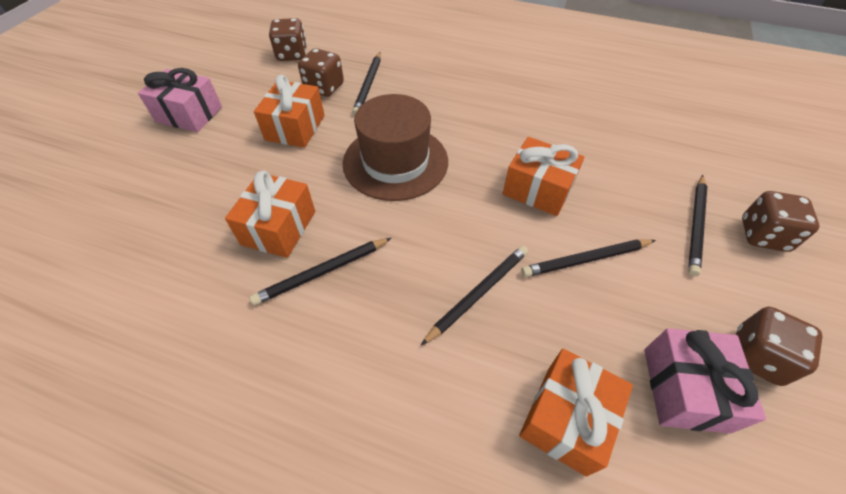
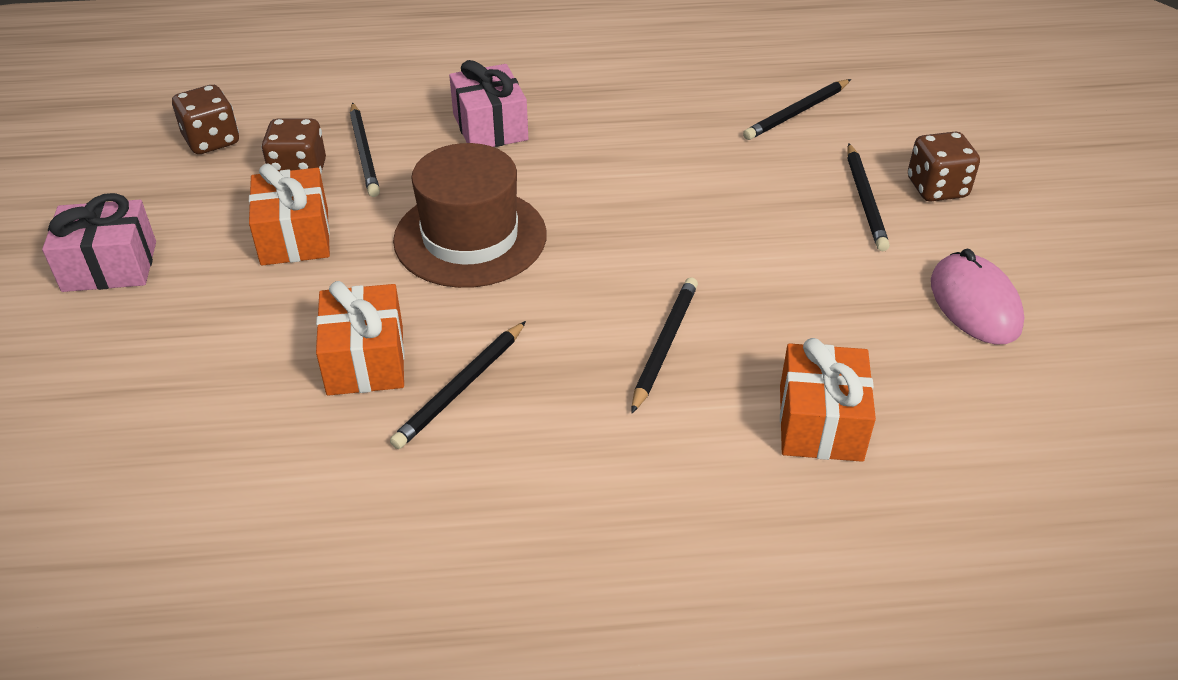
camera: 25 degrees left, 10 degrees down
(537, 189) = (671, 215): orange gift -> none
(586, 259) = (765, 272): black pencil -> black pencil (797, 112)
(684, 389) = (920, 356): pink gift -> pink gift (490, 127)
(756, 356) = (974, 304): brown dice -> pink mouse

